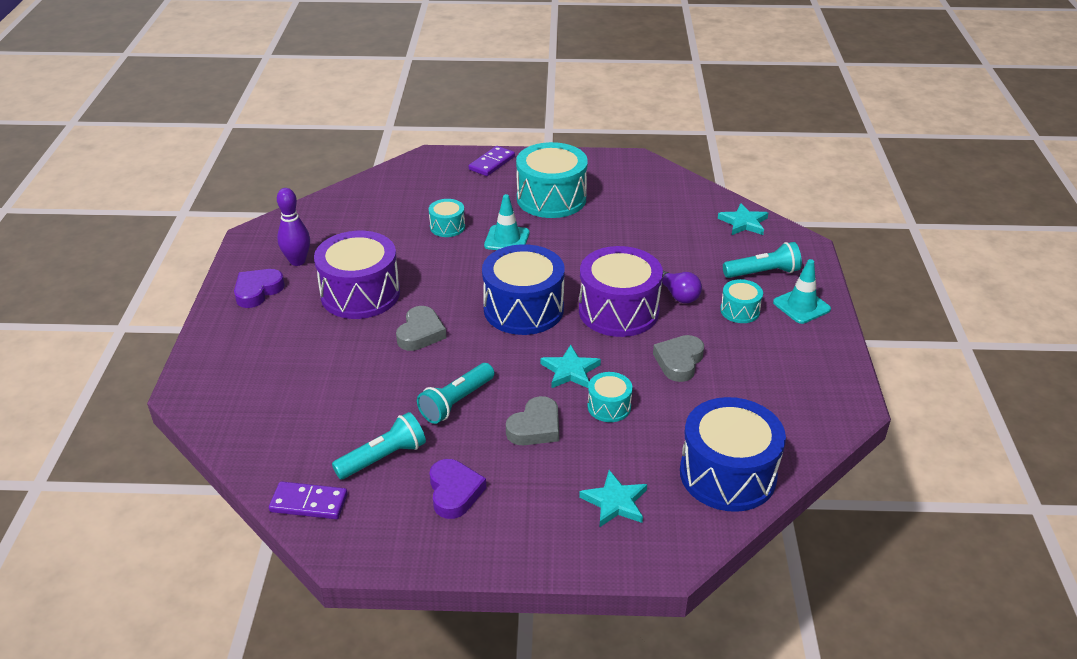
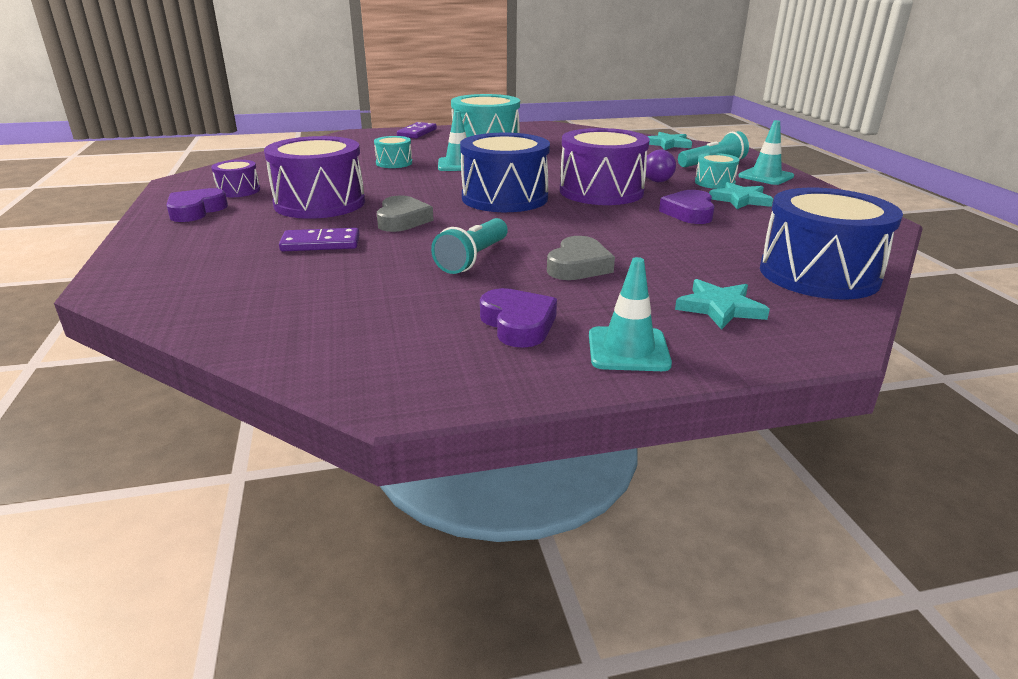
camera: 15 degrees left, 10 degrees down
(297, 261) = (238, 191): purple bowling pin -> purple drum
(309, 503) = (320, 358): purple domino -> purple domino (320, 243)
(383, 458) = (407, 308): turquoise flashlight -> none
(518, 535) = (628, 350): none -> turquoise traffic cone
(570, 371) = (584, 228): turquoise star -> turquoise star (740, 200)
(609, 407) = (646, 245): turquoise drum -> none
(679, 361) = (689, 213): grey heart -> purple heart

